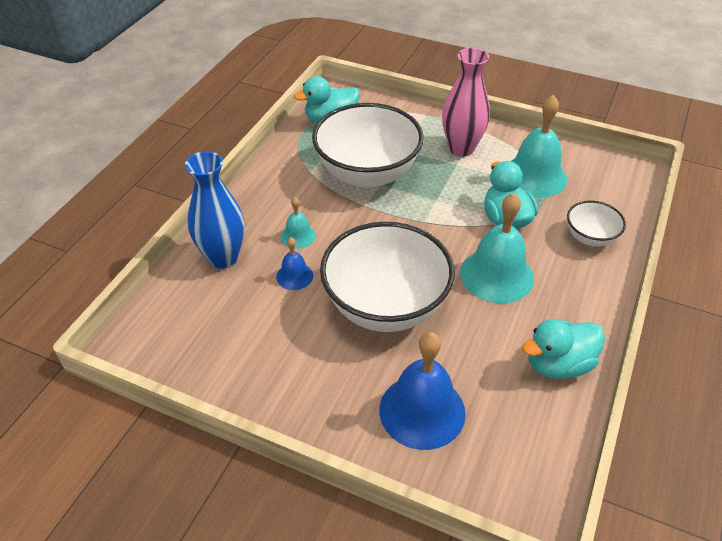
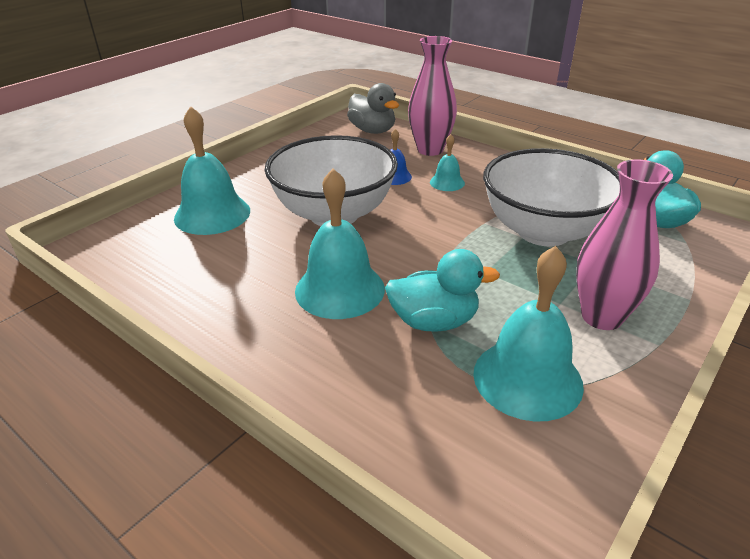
camera: 105 degrees right, 10 degrees down
(172, 318) = (372, 131): none -> grey duck
(223, 257) = (430, 150): blue vase -> pink vase
(422, 411) = (212, 214): blue bell -> turquoise bell
(558, 364) = (195, 300): turquoise duck -> none
(590, 238) = (369, 397): white bowl -> none

